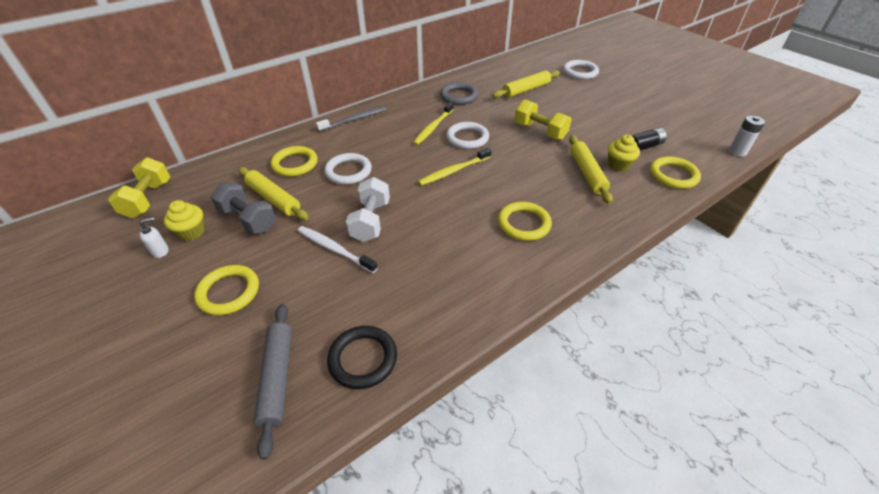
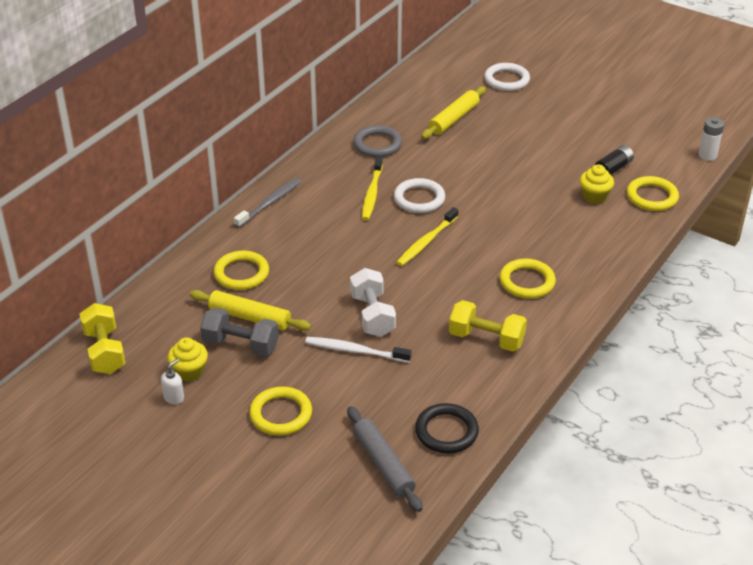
camera: 20 degrees left, 5 degrees down
(348, 171) = (310, 268): white ring -> none
(540, 131) = (496, 173): yellow dumbbell -> yellow dumbbell (486, 339)
(587, 173) = (566, 213): yellow rolling pin -> none

